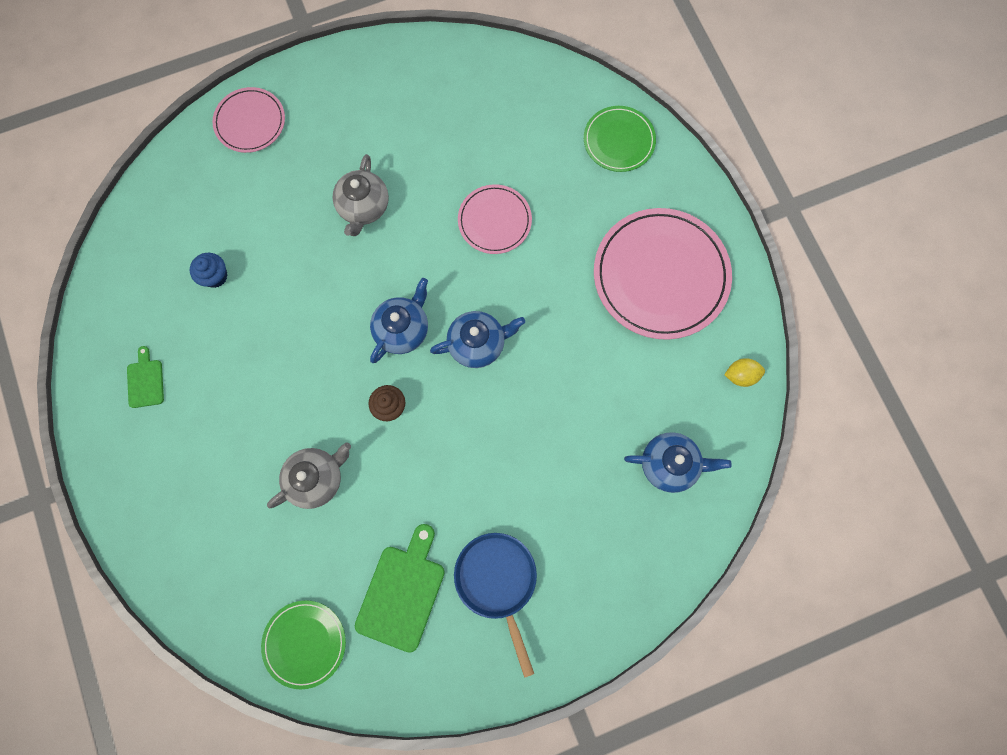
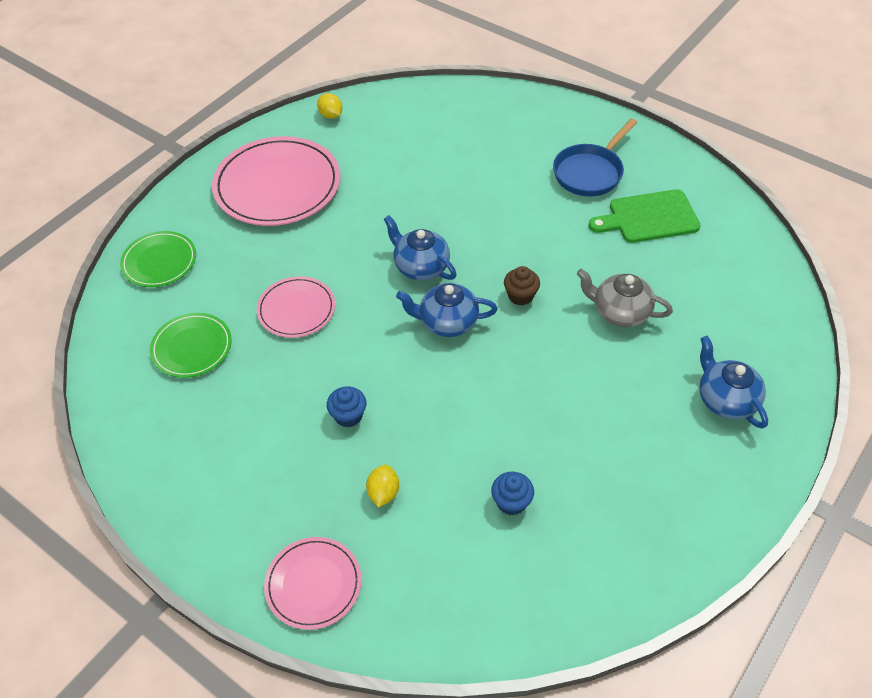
camera: 120 degrees left, 25 degrees down
(145, 381) = (659, 495): green cutting board -> none
(284, 197) = (383, 493): none -> yellow lemon
(305, 643) = (739, 253): green plate -> green plate (192, 347)
(364, 207) = (348, 416): grey teapot -> blue cupcake
(669, 464) = (427, 124): blue teapot -> blue teapot (725, 399)

